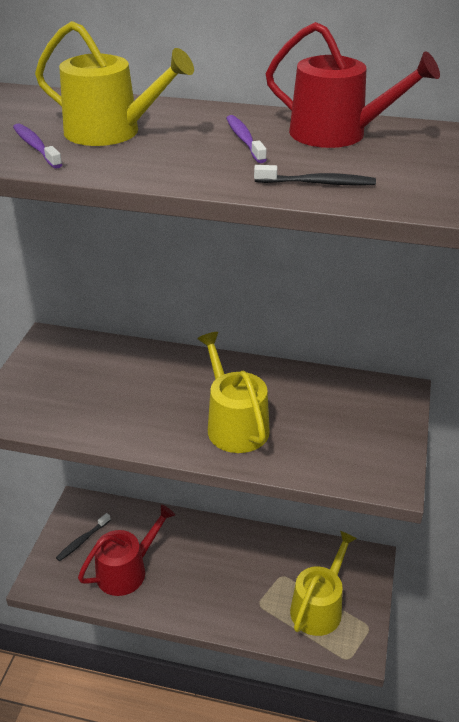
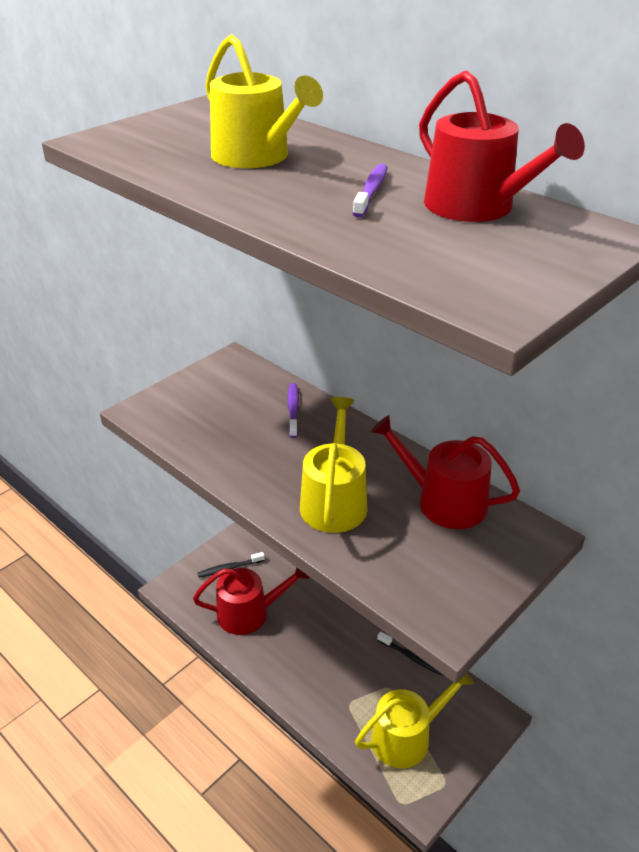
camera: 30 degrees right, 0 degrees up
(36, 147) = (176, 156): purple toothbrush -> purple toothbrush (293, 410)
(317, 392) = (443, 501): none -> red watering can
(318, 183) = (388, 251): black toothbrush -> black toothbrush (412, 658)

